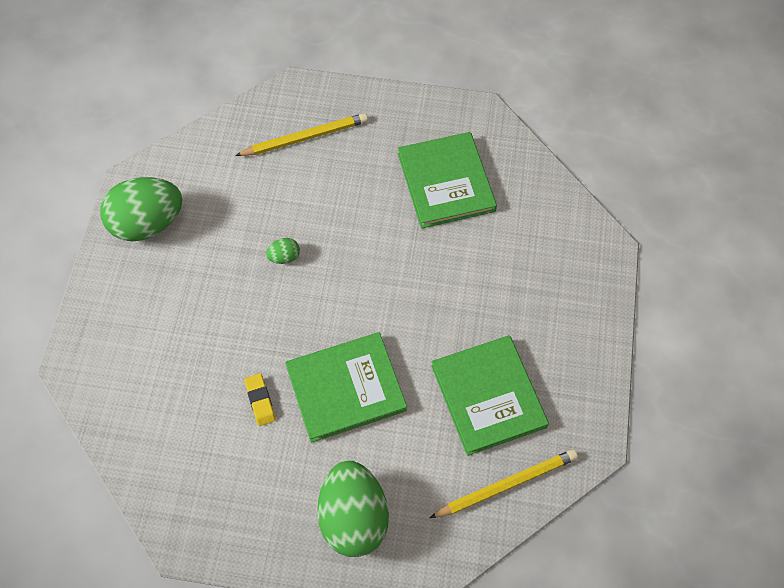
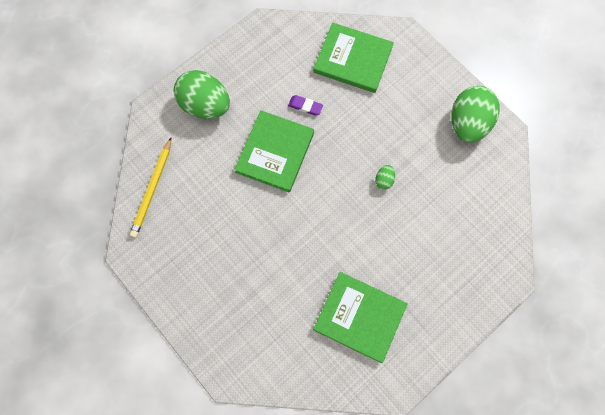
camera: 130 degrees right, 10 degrees up
(260, 401) = (305, 106): yellow eraser -> purple eraser
(305, 137) = (464, 256): yellow pencil -> none
(488, 396) = (204, 221): green book -> green book (353, 59)

